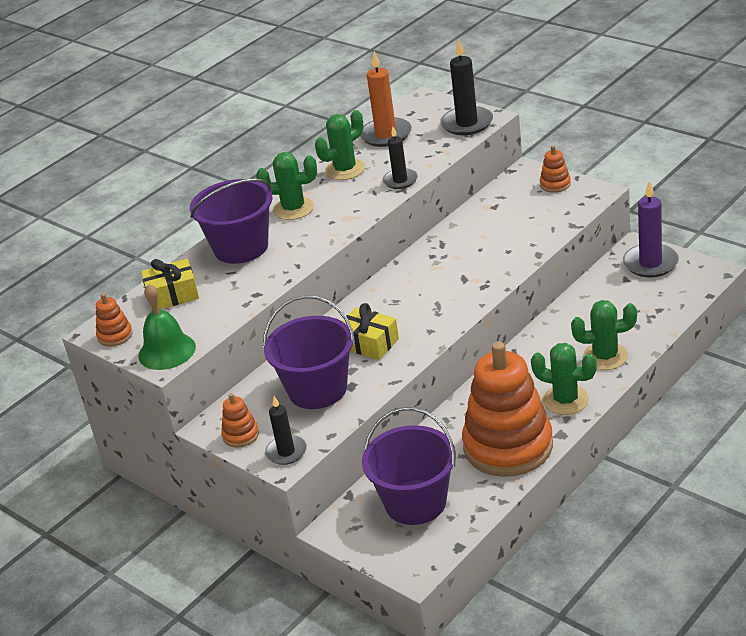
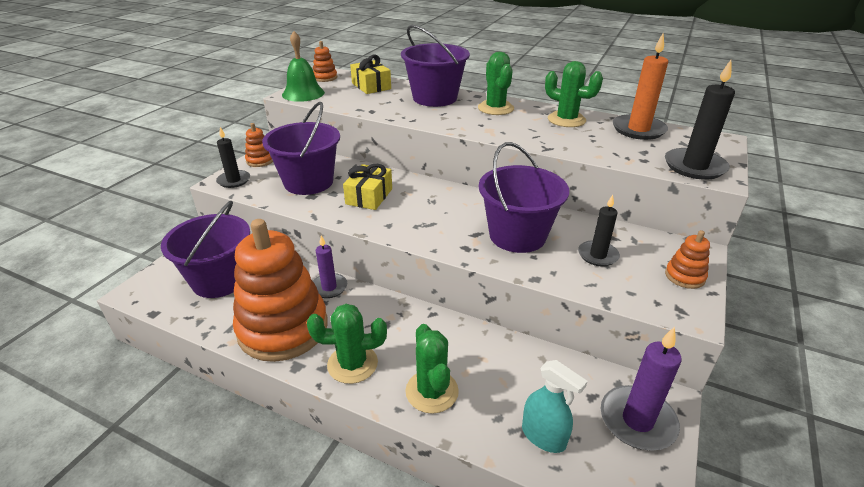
camera: 70 degrees right, 0 degrees up
(400, 180) = (561, 145): black candle -> black candle (598, 255)
(455, 418) = (329, 287): none -> purple candle
(474, 255) = (517, 235): none -> purple bucket
(565, 400) = (352, 364): green cactus -> green cactus turned 75 degrees clockwise
(657, 307) = (543, 436): none -> turquoise spray bottle

